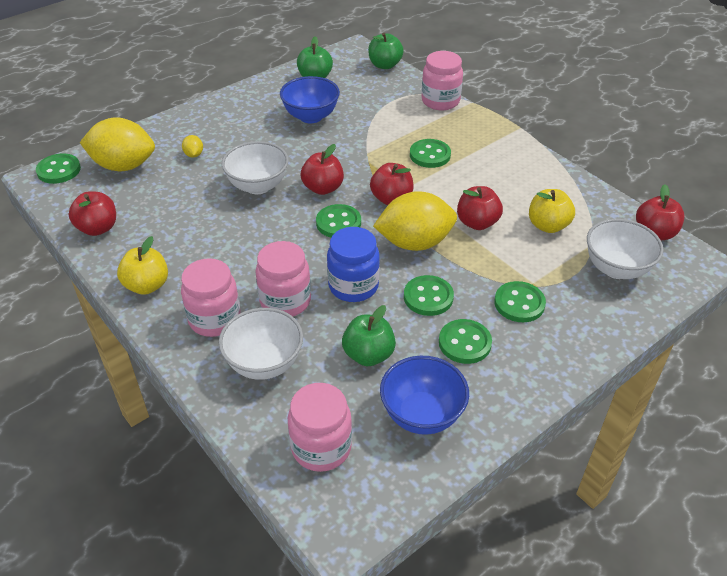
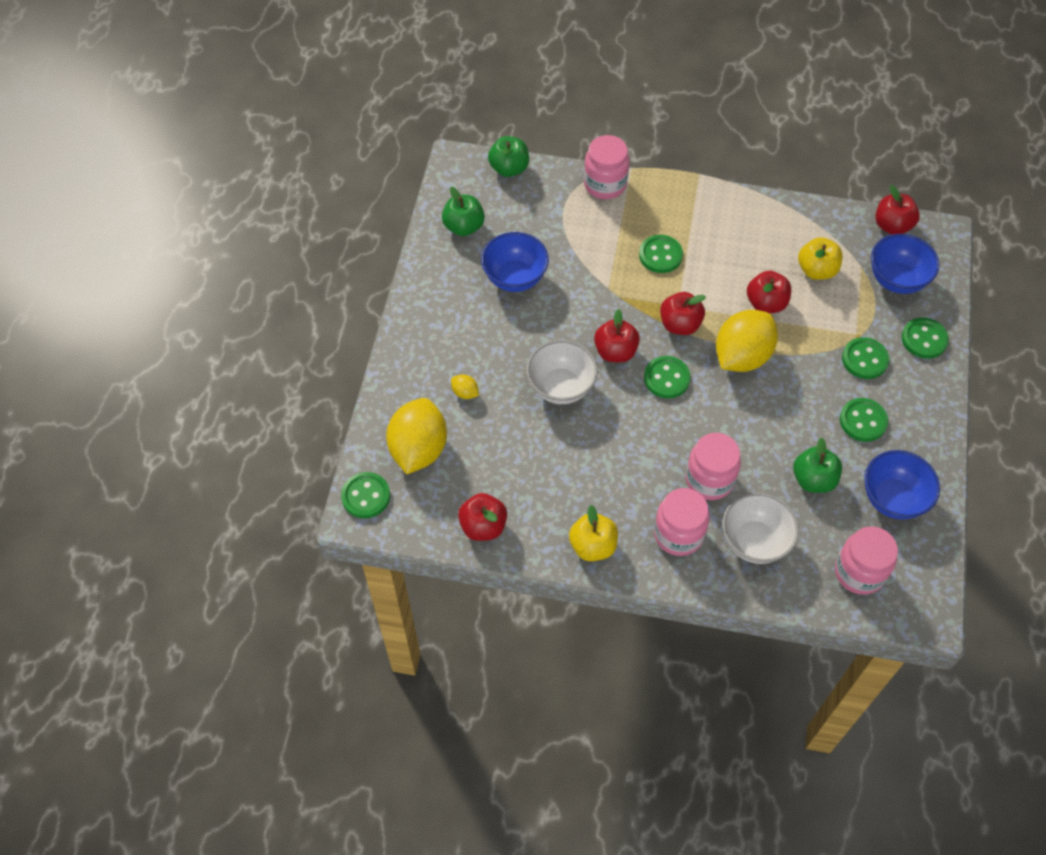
camera: 40 degrees left, 15 degrees up
(124, 166) = (418, 449): yellow lemon -> yellow lemon turned 45 degrees counterclockwise
(353, 286) = (741, 429): blue jar -> none
(428, 297) = (801, 400): green button -> green button (924, 339)
(616, 268) = (896, 279): white bowl -> blue bowl

